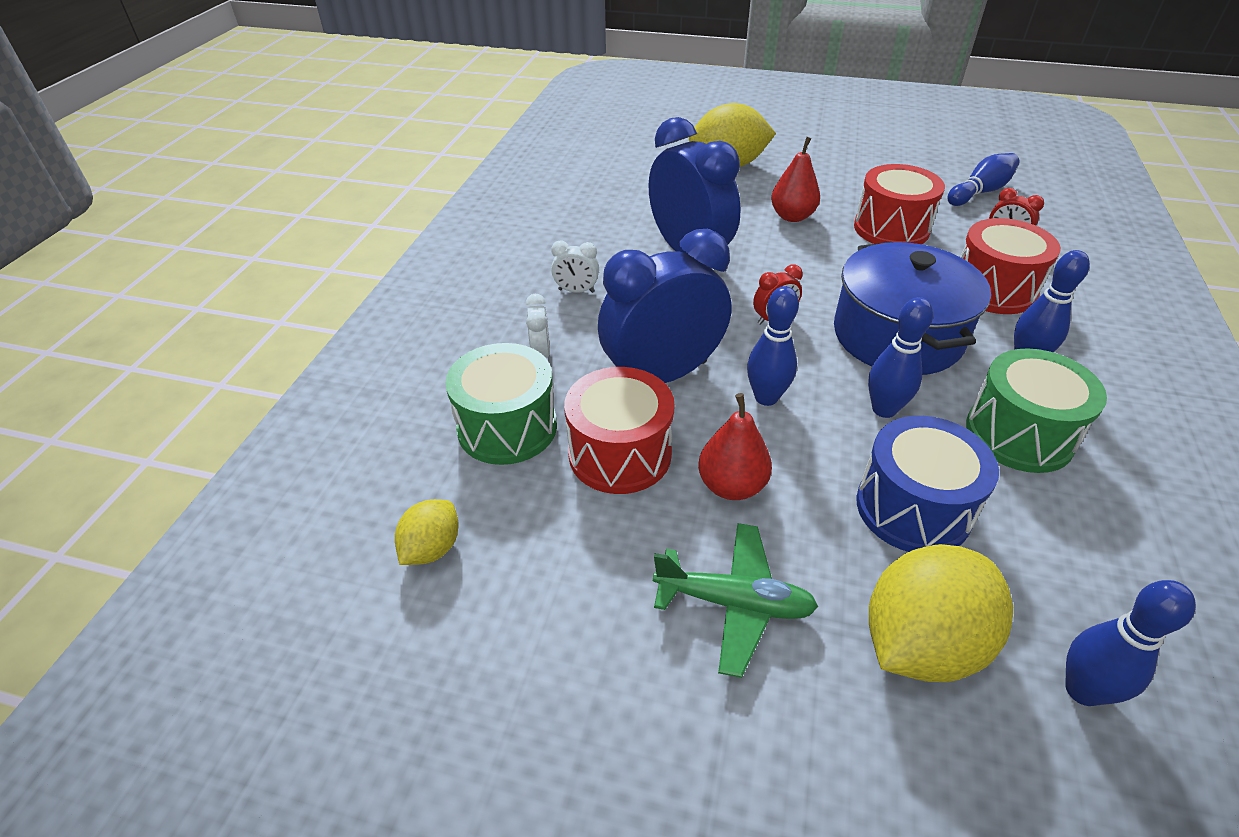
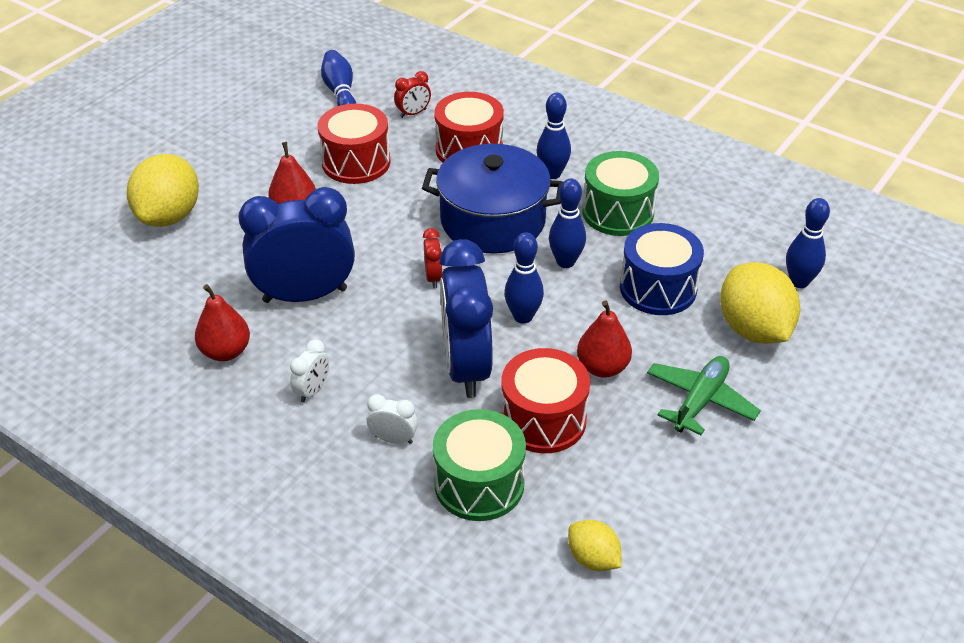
camera: 70 degrees left, 0 degrees up
(595, 235) = (226, 351): none -> red pear

